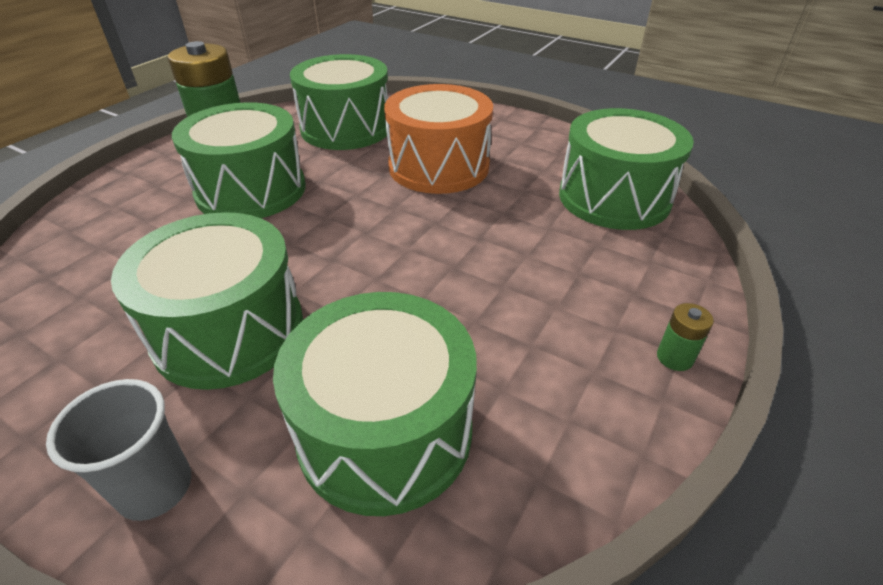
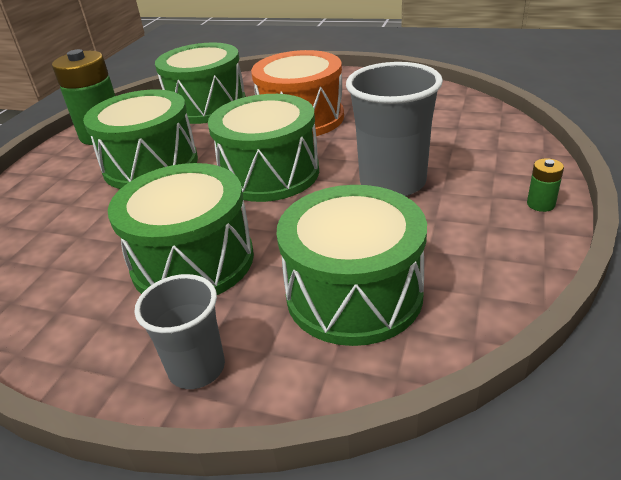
camera: 10 degrees left, 5 degrees down
(503, 279) = (392, 183): none -> grey cup
(614, 197) = (450, 113): green drum -> green drum (269, 173)

